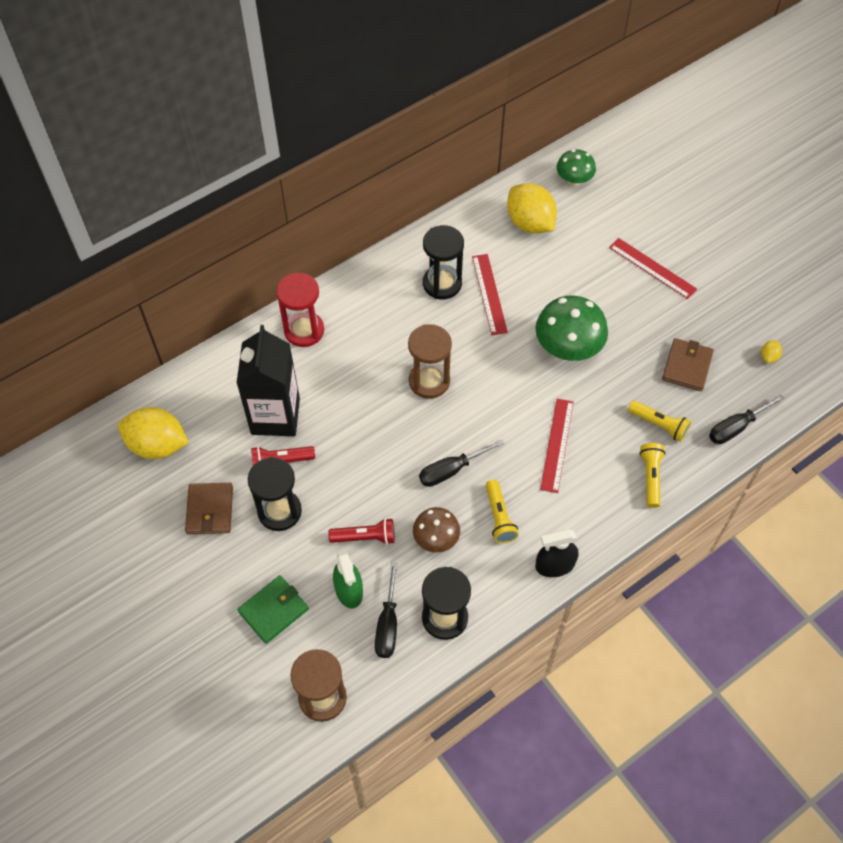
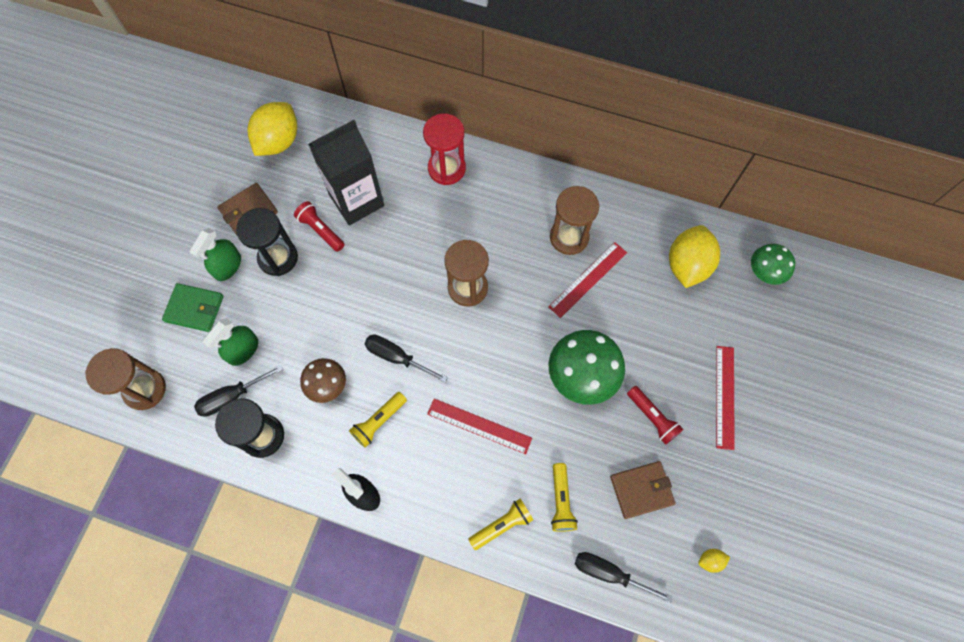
camera: 55 degrees right, 10 degrees up
(157, 445) = (278, 141): yellow lemon -> yellow lemon turned 45 degrees clockwise
(252, 558) = (228, 266): none -> green spray bottle
(365, 537) = (295, 332): red flashlight -> red flashlight (652, 417)
(442, 284) = (569, 237): black hourglass -> brown hourglass
(557, 445) = (479, 426): red ruler -> red ruler turned 45 degrees clockwise

